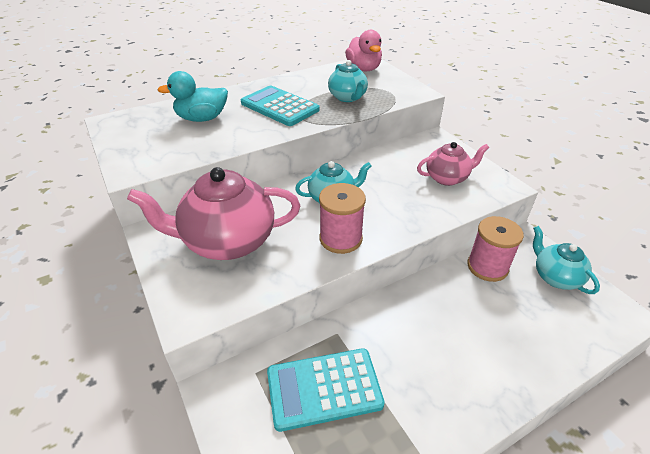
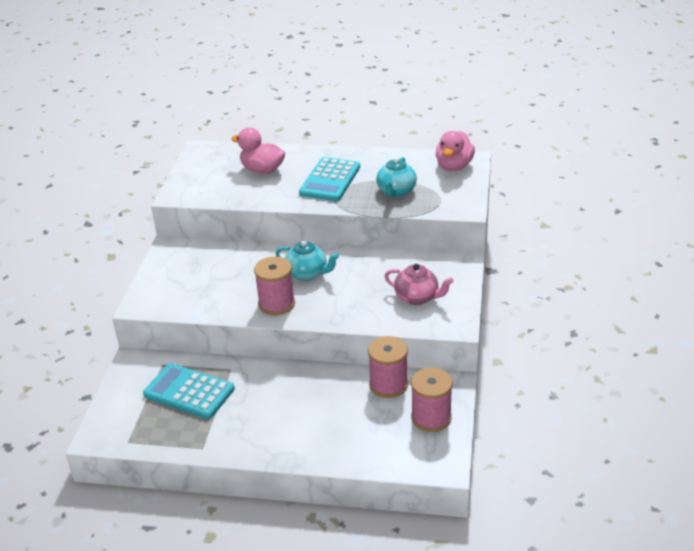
camera: 40 degrees right, 5 degrees down
(202, 118) = (262, 170): turquoise duck -> pink duck
(227, 241) = (206, 272): pink teapot -> none
(279, 107) = (330, 180): turquoise calculator -> turquoise calculator turned 150 degrees counterclockwise
(555, 277) = (431, 418): turquoise teapot -> pink spool

